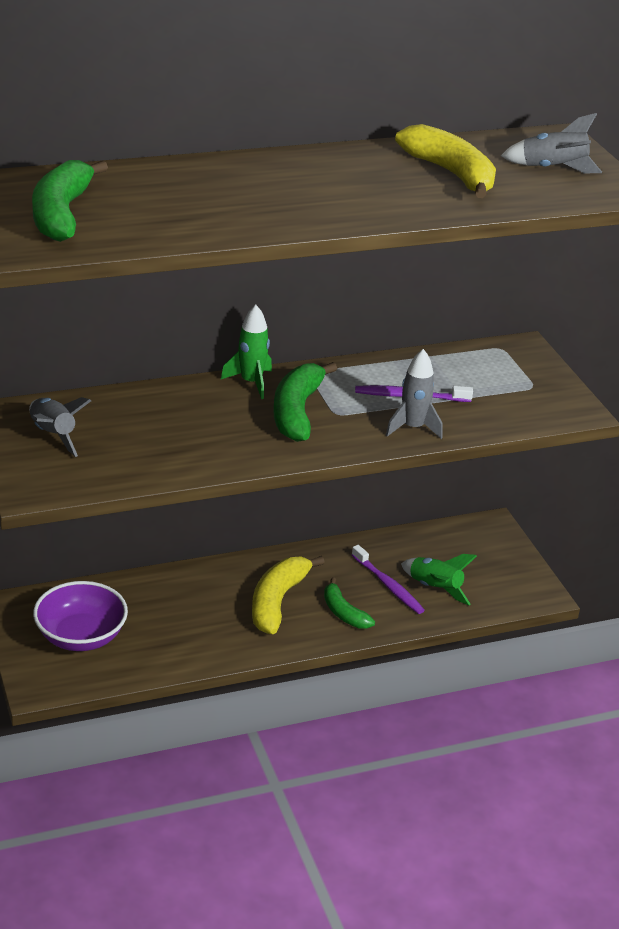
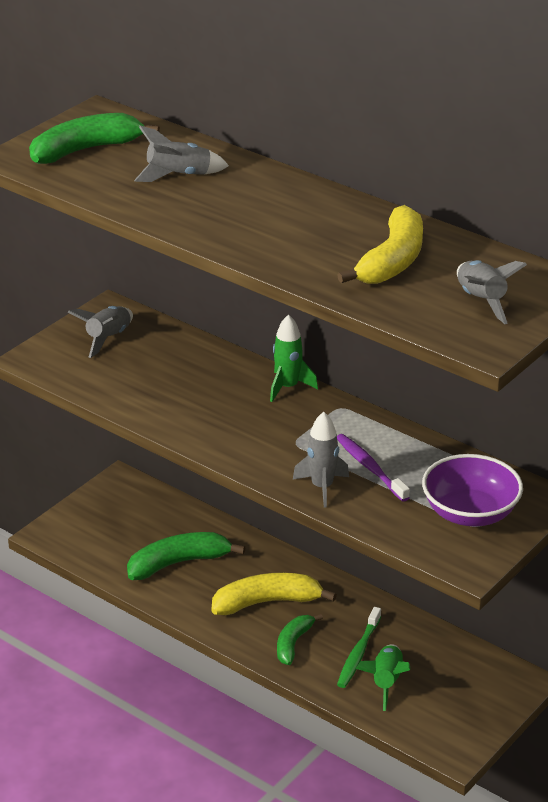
camera: 60 degrees right, 0 degrees up
(81, 636) = (119, 527): purple bowl -> purple bowl (470, 513)
(180, 195) = (178, 176): none -> grey rocket
(297, 412) = (273, 424): green banana -> green banana (178, 563)
(388, 585) = (358, 653): purple toothbrush -> green toothbrush

